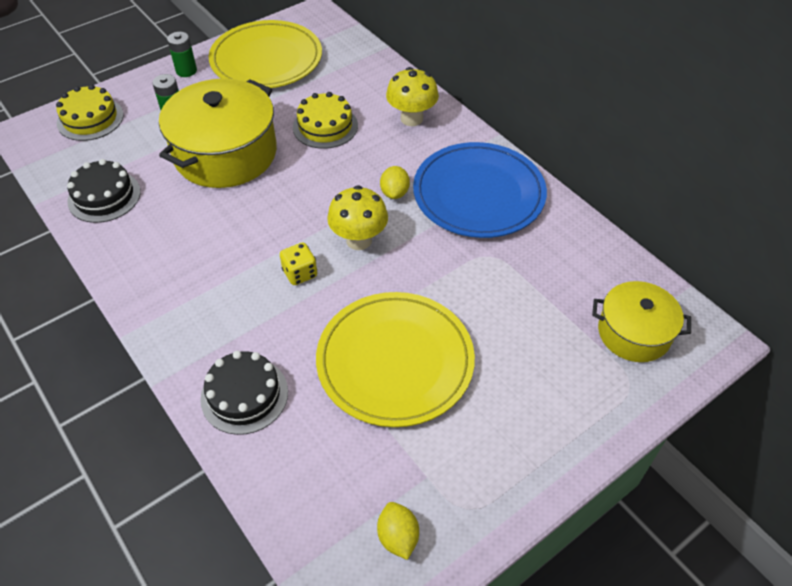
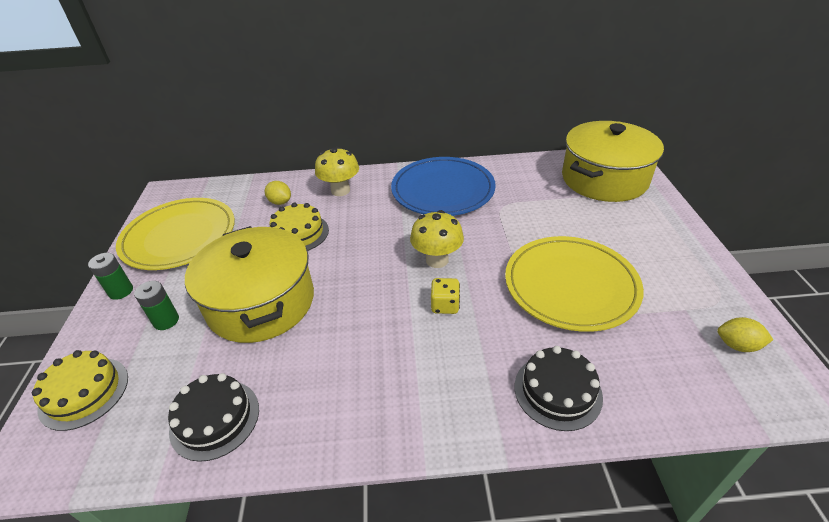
camera: 55 degrees left, 10 degrees down
(395, 193) = (405, 225): yellow lemon -> yellow lemon (280, 202)
(634, 333) = (604, 179): yellow pot -> yellow pot, size x1.71

